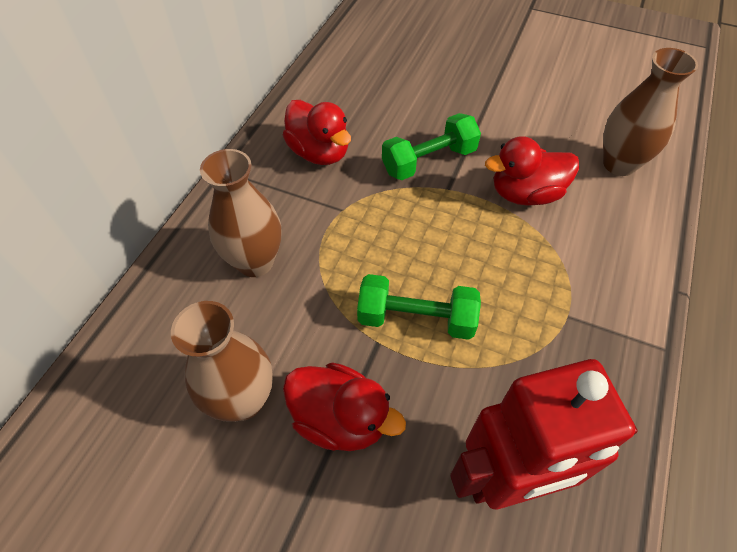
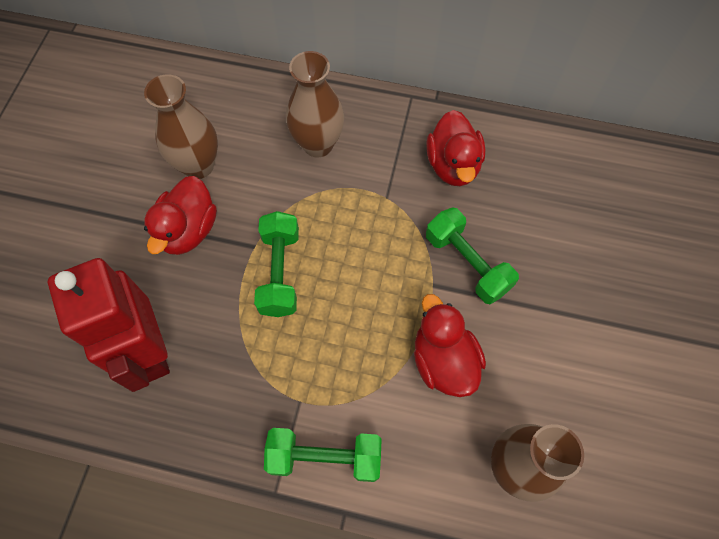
camera: 80 degrees right, 10 degrees up
(319, 152) = (453, 165): red duck -> red duck turned 45 degrees counterclockwise
(625, 300) = (325, 457): none -> green dumbbell

